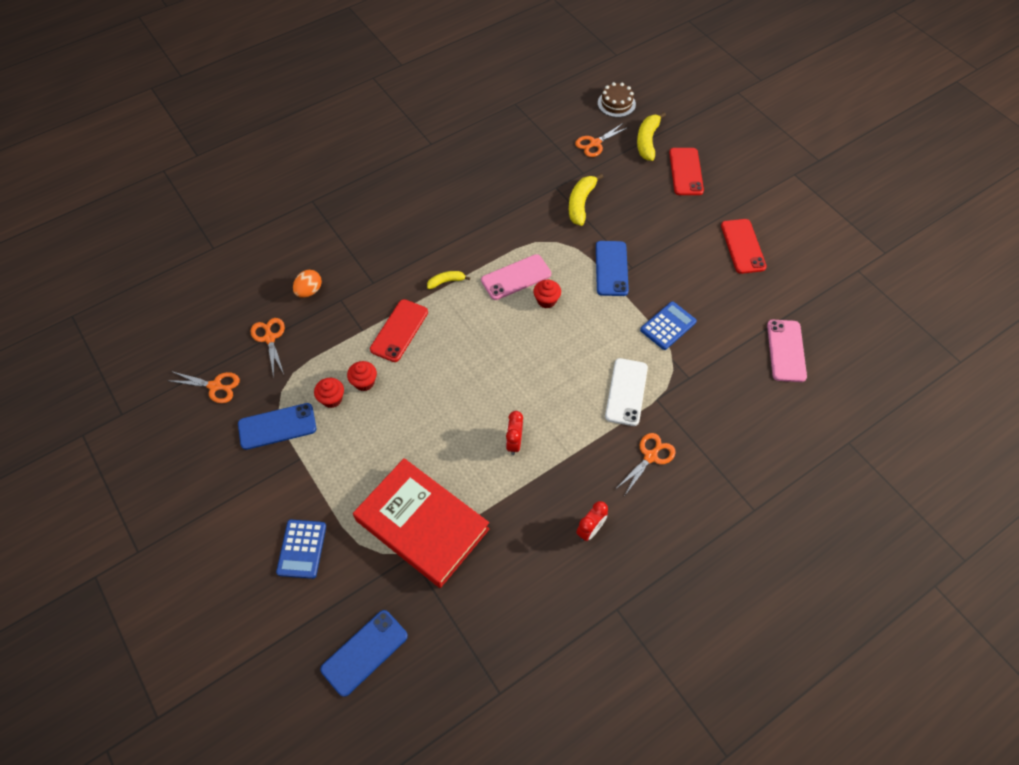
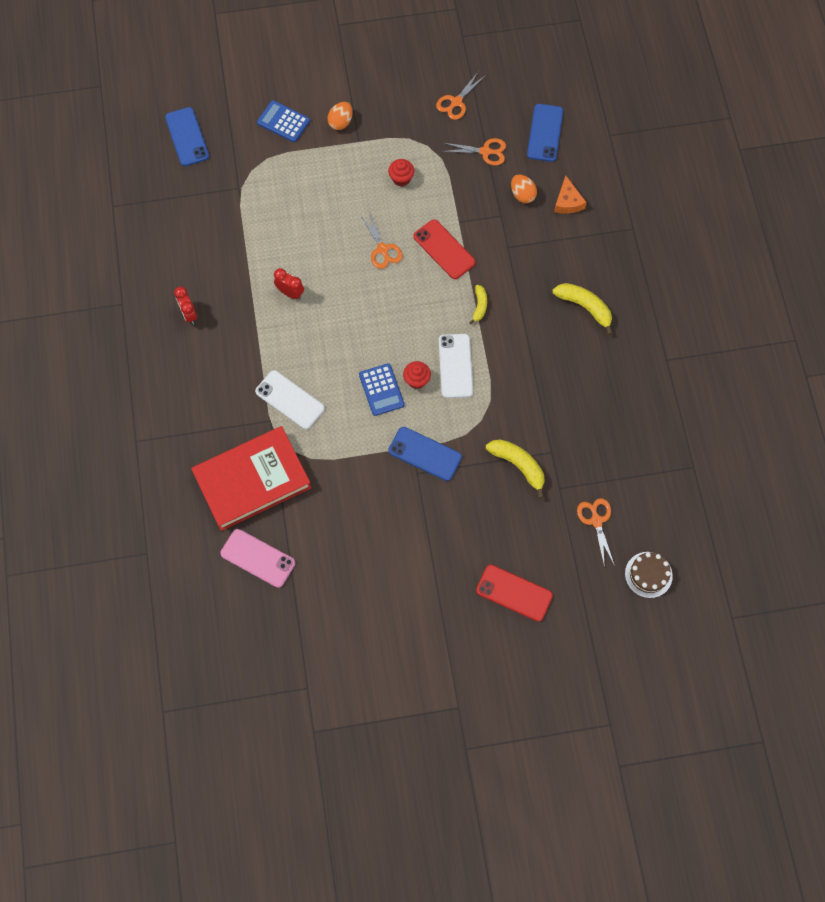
camera: 115 degrees right, 10 degrees up
(277, 426) = (395, 134): blue phone -> blue phone (545, 133)
(281, 487) = (340, 122): none -> orange egg
(302, 255) = (568, 201): none -> orange cheese
(364, 382) = (405, 206): red cupcake -> none
(422, 525) = (258, 203): red book -> red book (252, 480)
(516, 277) = (455, 366): pink phone -> white phone
(647, 141) = (575, 577): yellow banana -> yellow banana (585, 307)
(650, 456) = (222, 388): orange scissors -> orange scissors (382, 249)
(668, 326) = (336, 470): blue calculator -> blue calculator (381, 390)
(743, 246) = (391, 592): red phone -> none

